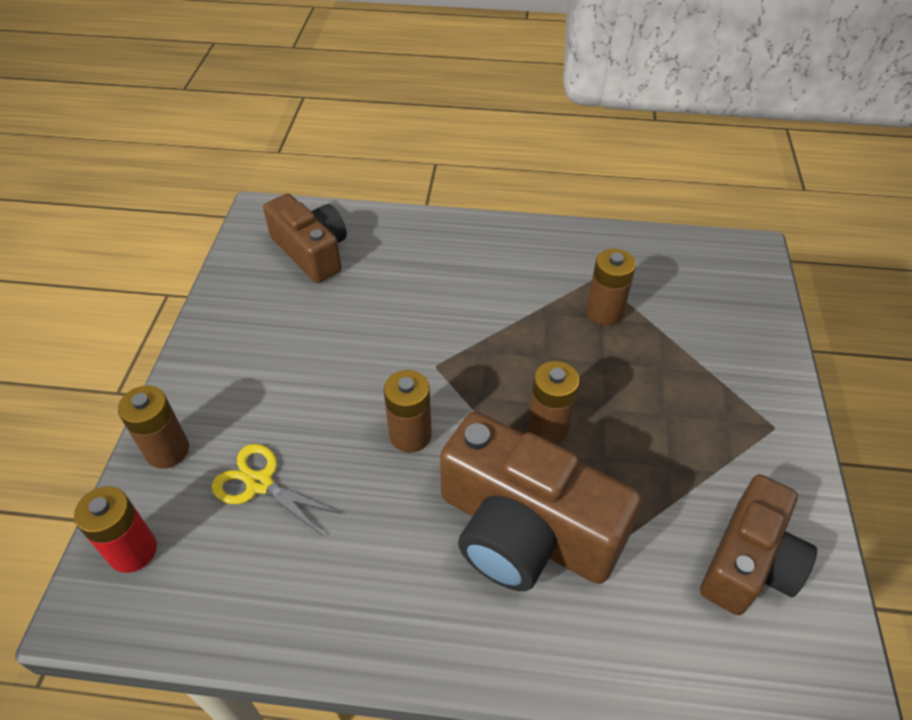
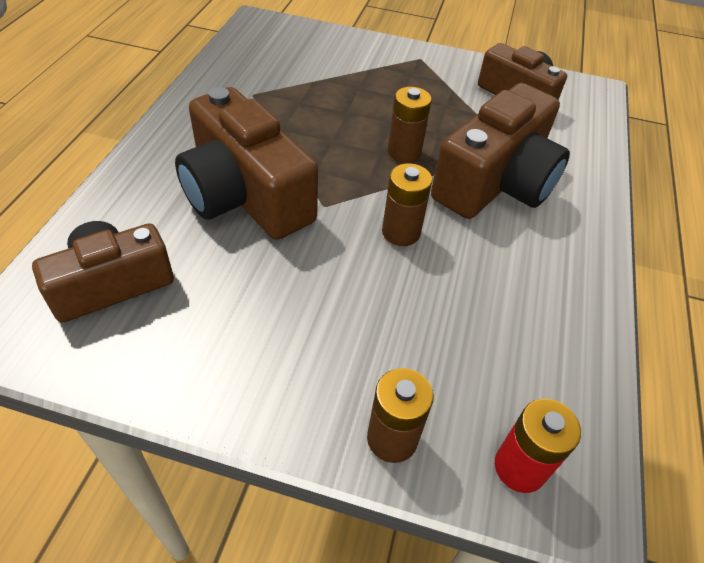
camera: 85 degrees left, 0 degrees up
(259, 484) = (443, 349): yellow scissors -> none
(433, 305) = (245, 195): none -> brown camera
(604, 312) = (294, 99): brown battery -> none

